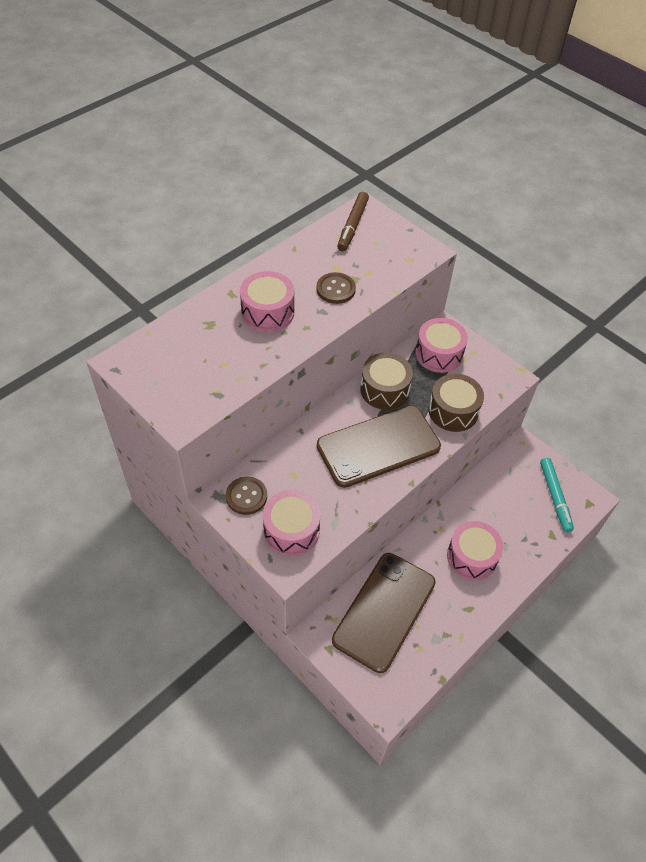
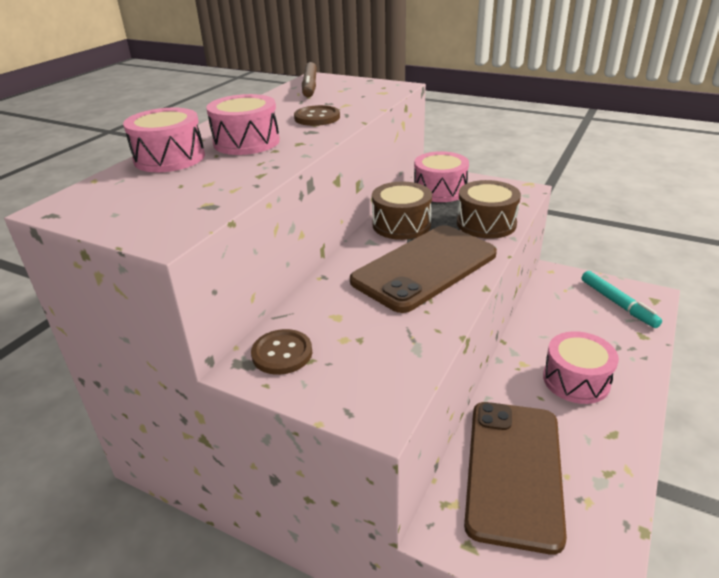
camera: 15 degrees left, 20 degrees down
(291, 530) = (363, 372): pink drum -> pink drum (169, 158)

